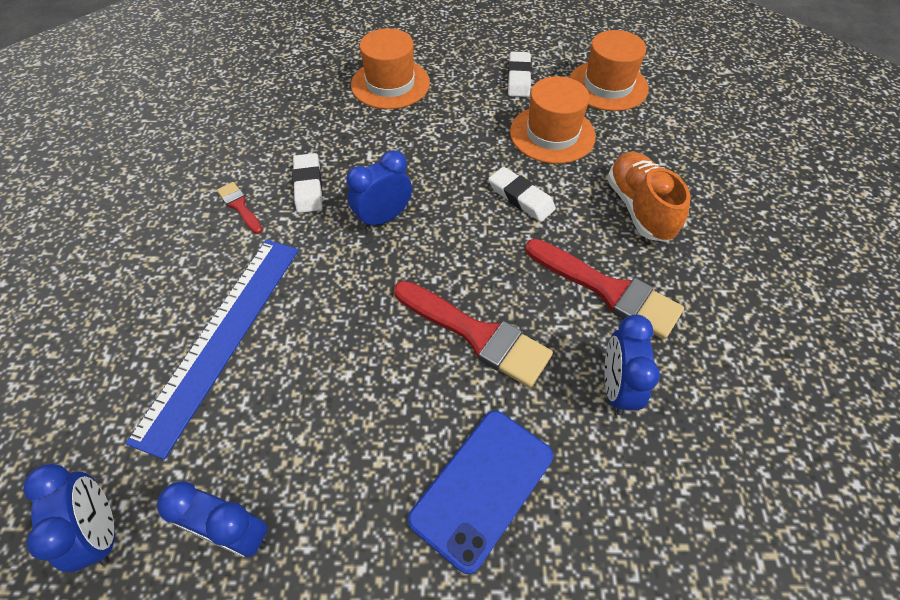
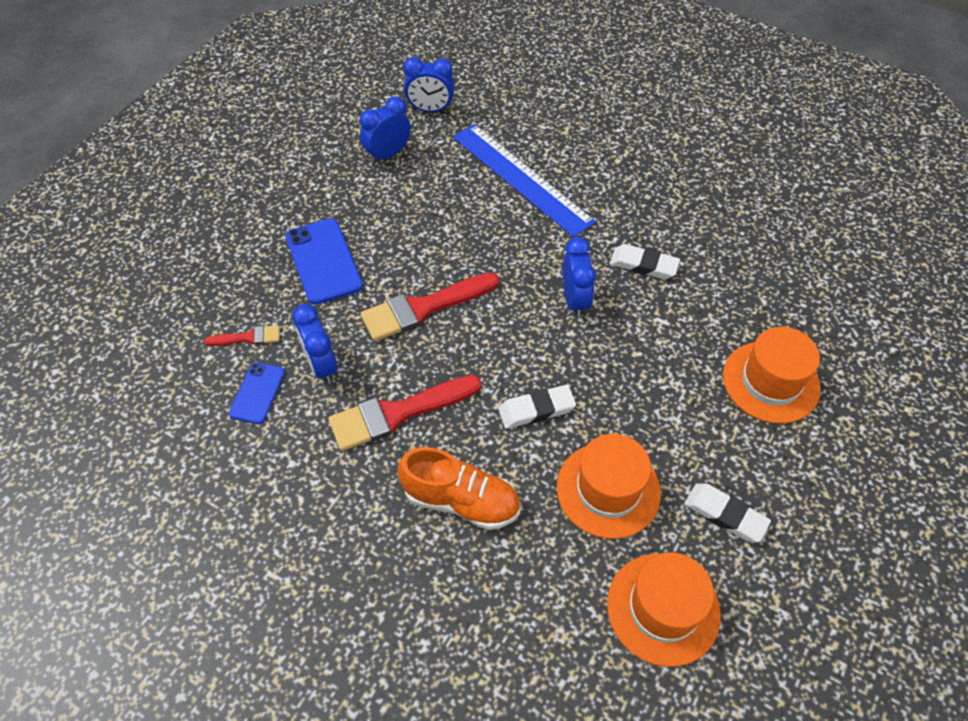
camera: 120 degrees right, 0 degrees up
(239, 206) = (644, 217): red brush -> red brush (248, 337)
(616, 388) = (322, 366): blue clock -> blue clock turned 150 degrees counterclockwise
(698, 430) = (257, 393): none -> blue phone

